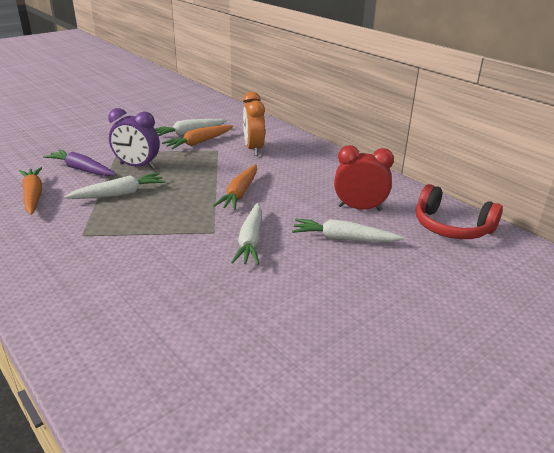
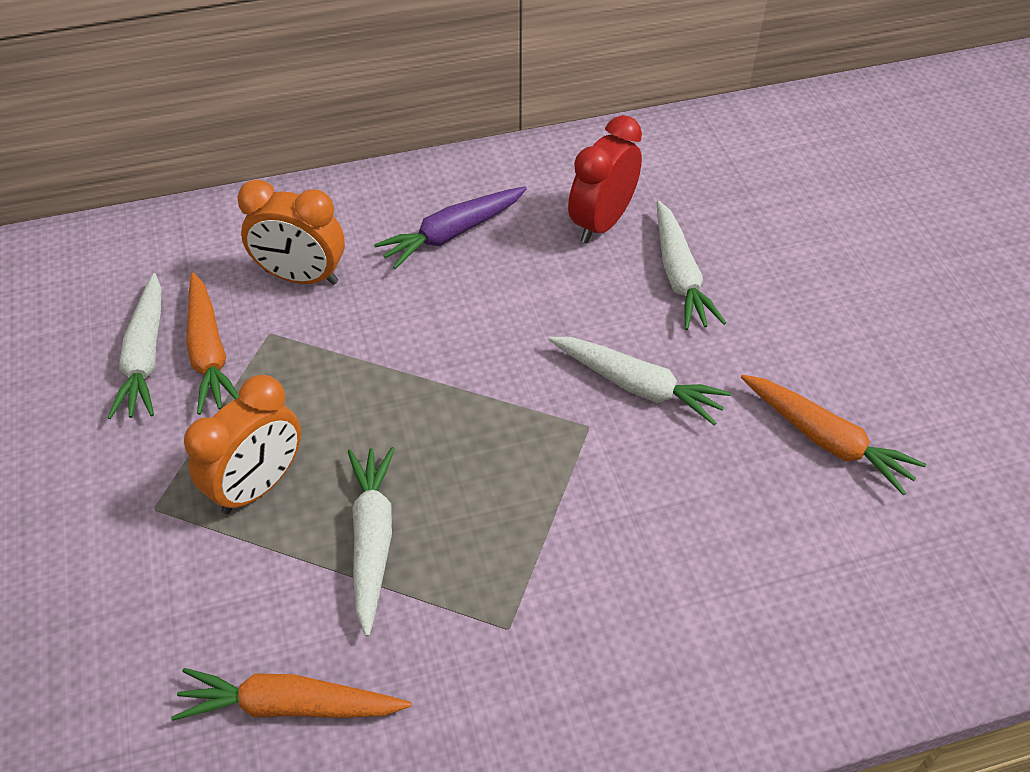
camera: 65 degrees left, 20 degrees up
(81, 169) = (209, 594): purple carrot -> purple carrot (452, 234)
(137, 166) = (258, 485): purple clock -> orange clock
(239, 193) = (473, 353): orange carrot -> orange carrot (826, 440)
(343, 239) = (679, 276): white carrot -> white carrot turned 45 degrees counterclockwise
(451, 227) = (698, 153): red headphones -> none

